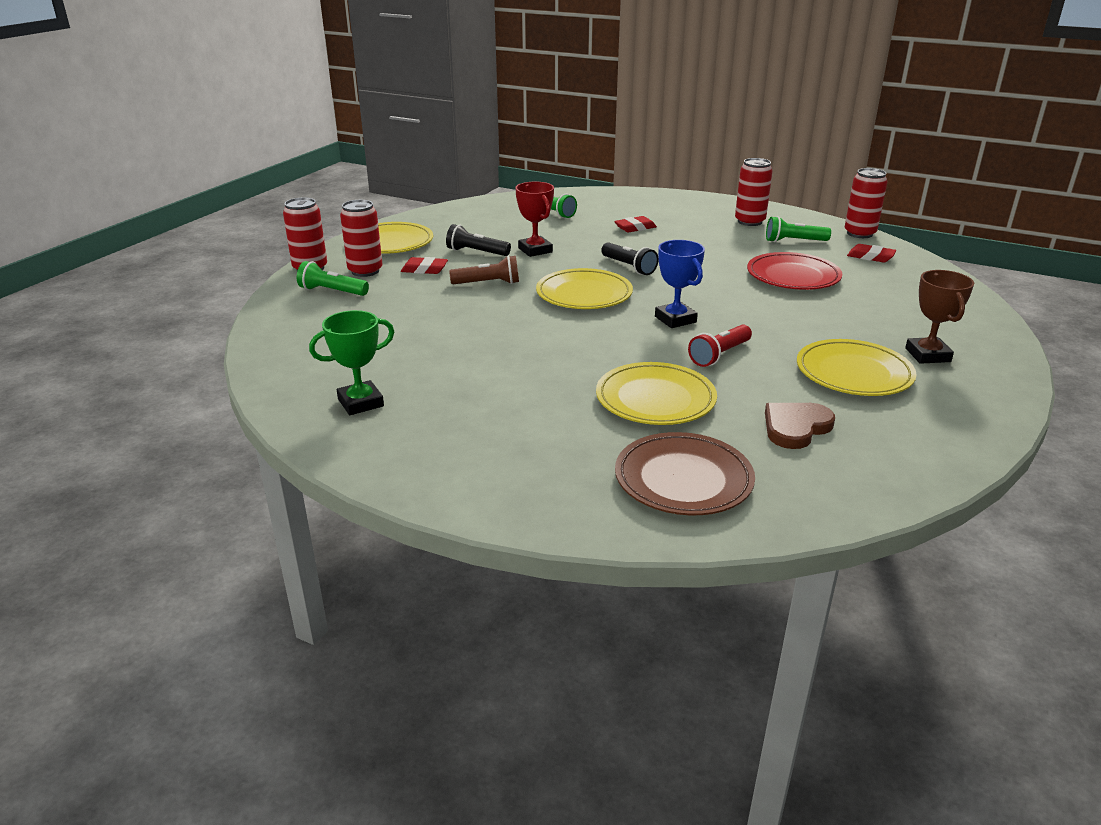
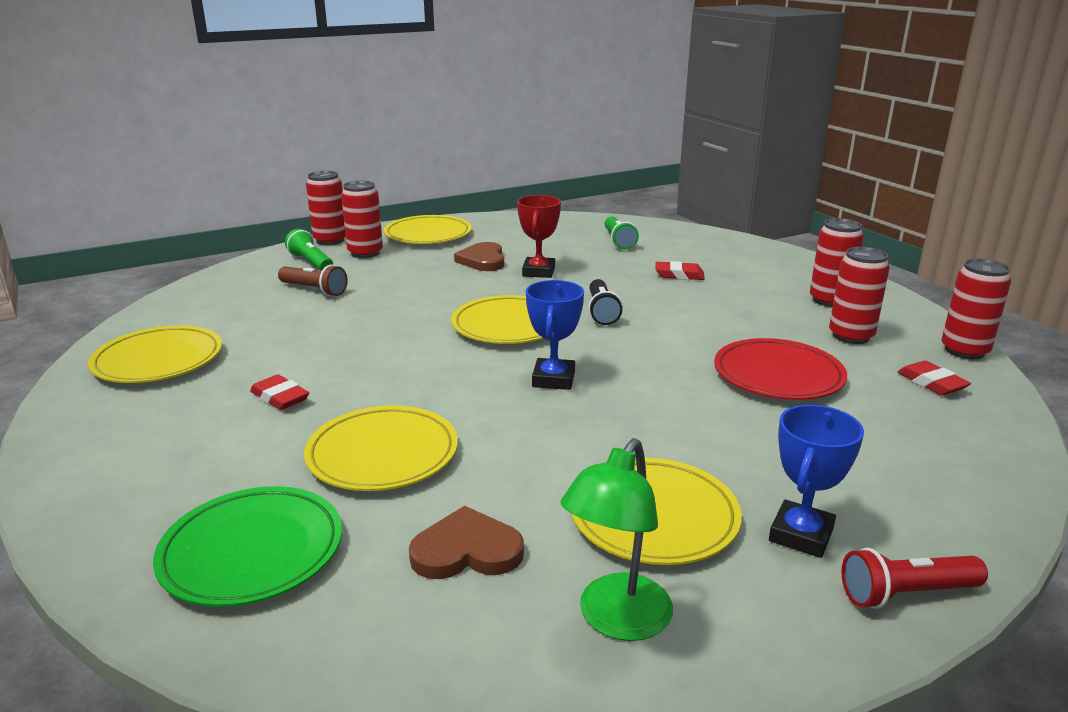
camera: 35 degrees right, 5 degrees down
(360, 403) = (158, 360): green trophy -> yellow plate
(424, 269) = (412, 264): red eraser -> red eraser (280, 397)
(476, 252) = (483, 260): black flashlight -> brown heart
(488, 283) = (441, 290): brown flashlight -> brown flashlight (314, 290)
(683, 479) = (252, 551): brown plate -> green plate
(719, 355) = (532, 433): red flashlight -> red flashlight (906, 594)
(794, 241) = (851, 336): green flashlight -> red can
(915, 426) = (616, 620): none -> green lamp
(927, 355) = (801, 535): brown trophy -> blue trophy

